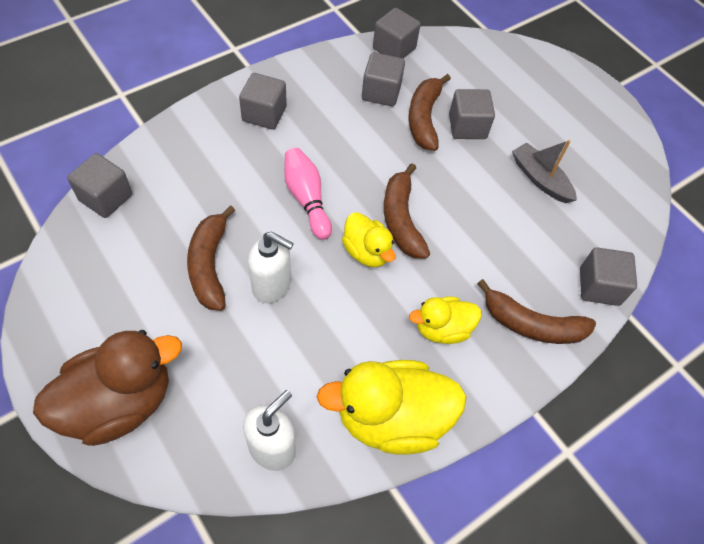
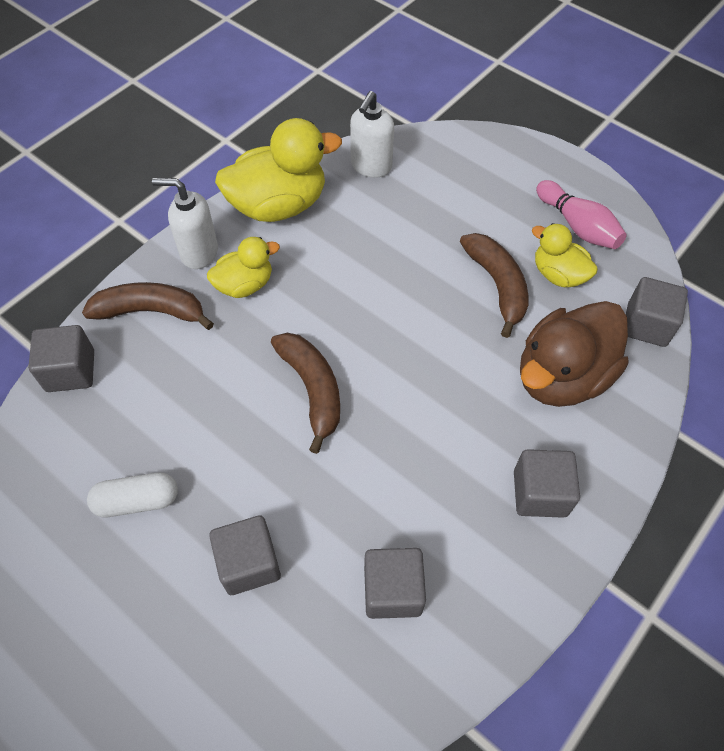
camera: 170 degrees right, 0 degrees up
(119, 403) = (506, 166): brown duck -> brown duck (562, 376)
(272, 285) = (427, 282): white soap dispenser -> white soap dispenser (199, 252)
(307, 199) = (431, 384): pink bowling pin -> pink bowling pin (577, 226)
(367, 252) = (342, 341): yellow duck -> yellow duck (558, 275)
(394, 48) = (399, 704): grey cube -> none
(424, 118) = (316, 558): brown banana -> none
(540, 179) = (137, 501): grey boat -> white capsule

